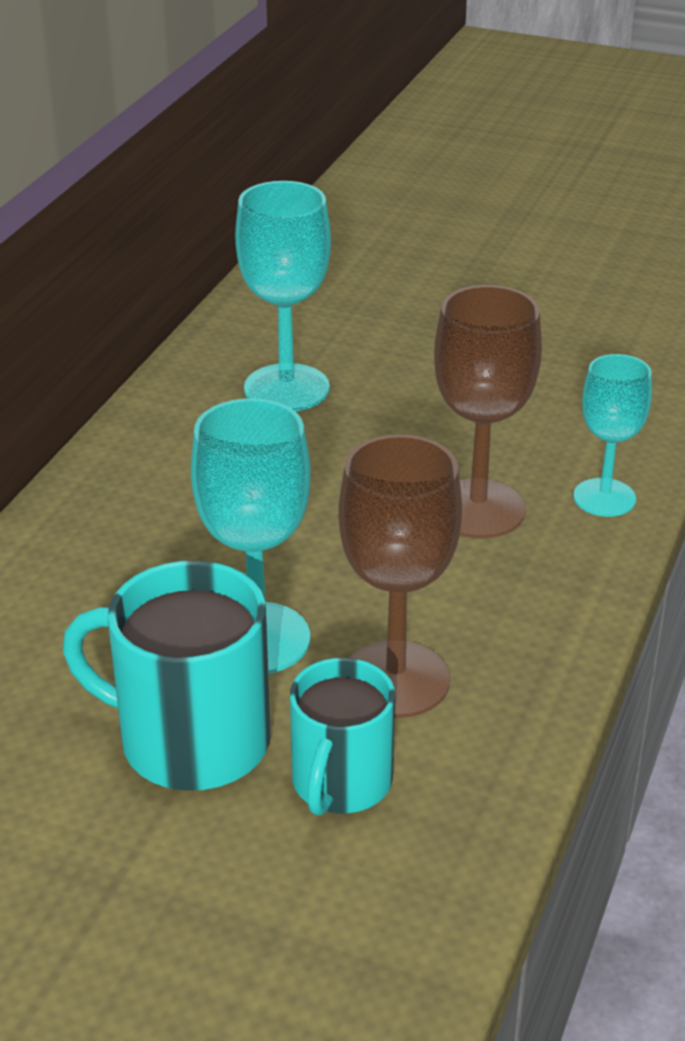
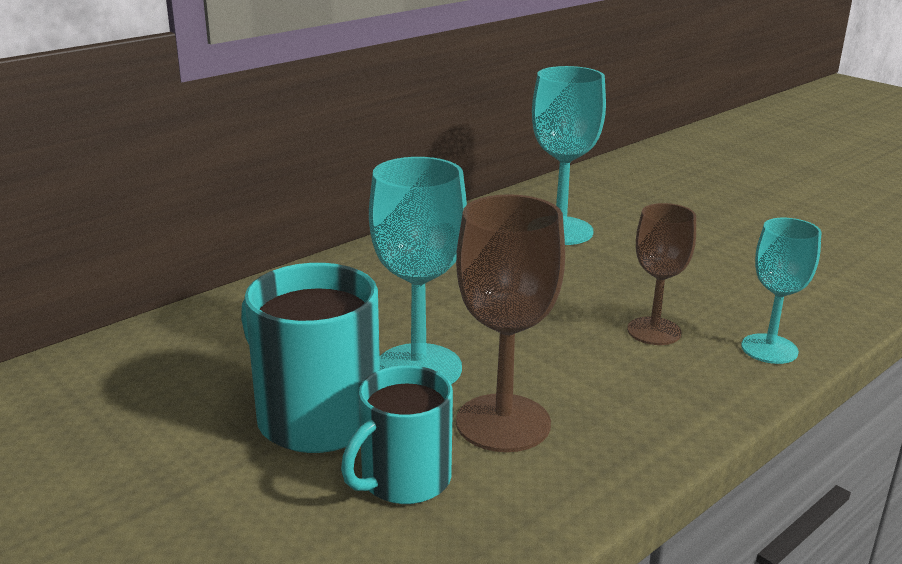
camera: 25 degrees right, 10 degrees down
(477, 509) = (654, 331): brown goblet -> brown goblet, size x0.66

